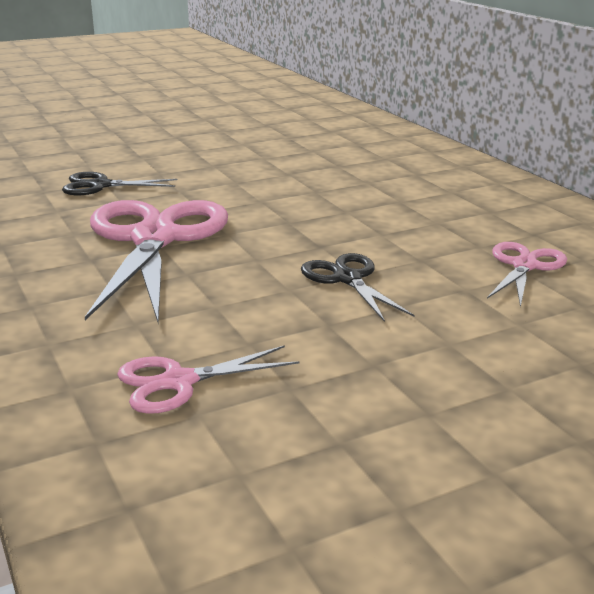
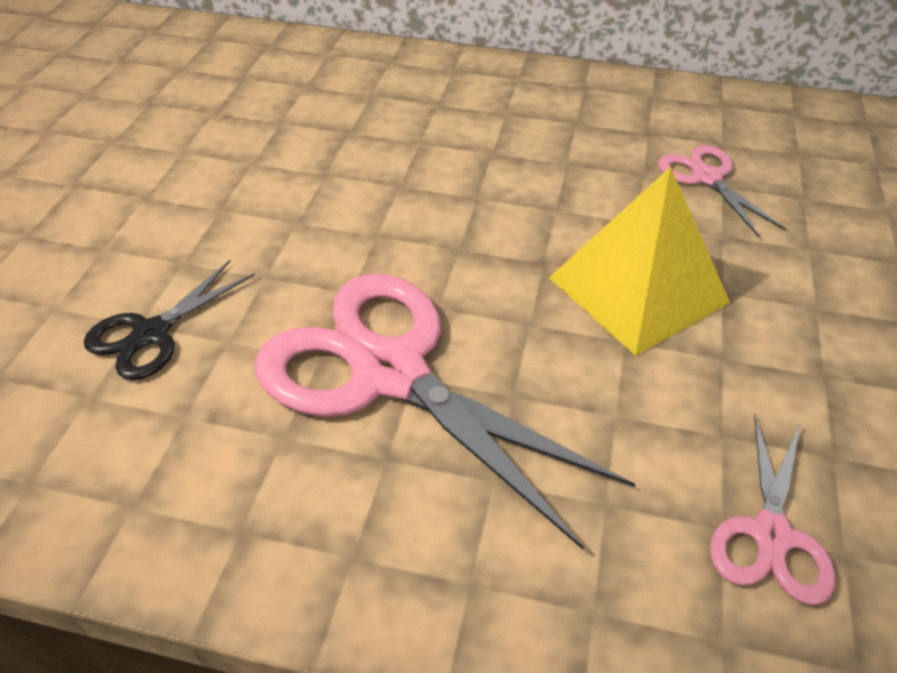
camera: 50 degrees left, 20 degrees up
(347, 279) = (638, 290): black scissors -> yellow pyramid

